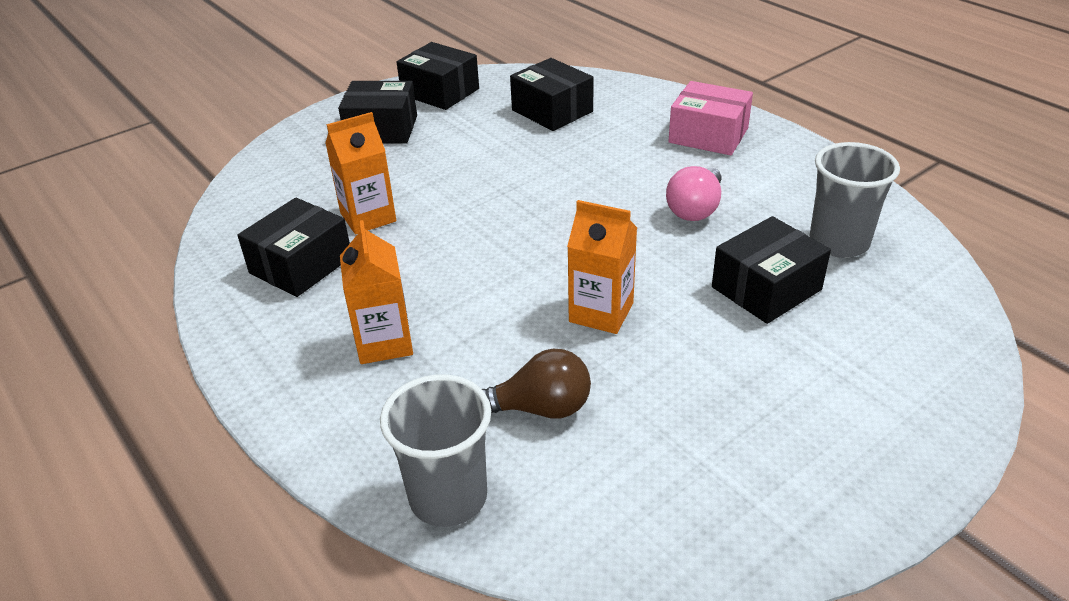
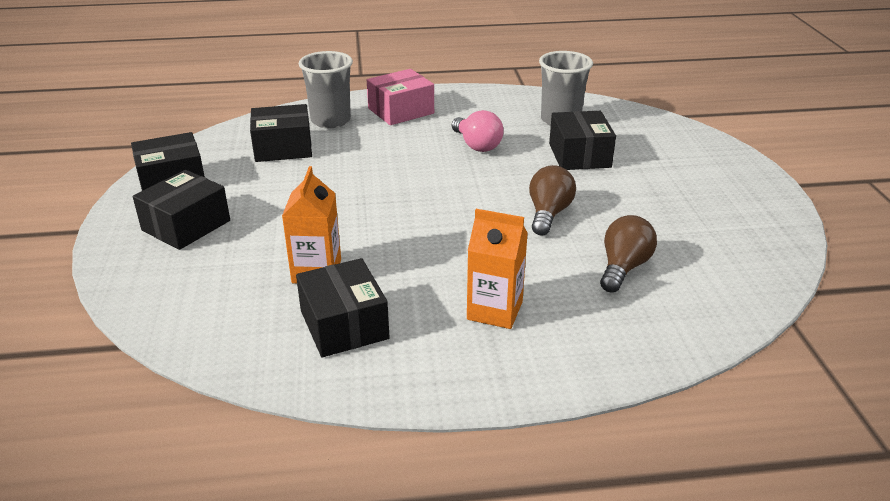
camera: 60 degrees left, 5 degrees down
(448, 497) = (682, 330): grey cup -> grey cup (331, 121)
(601, 312) = (548, 214): orange carton -> brown light bulb

